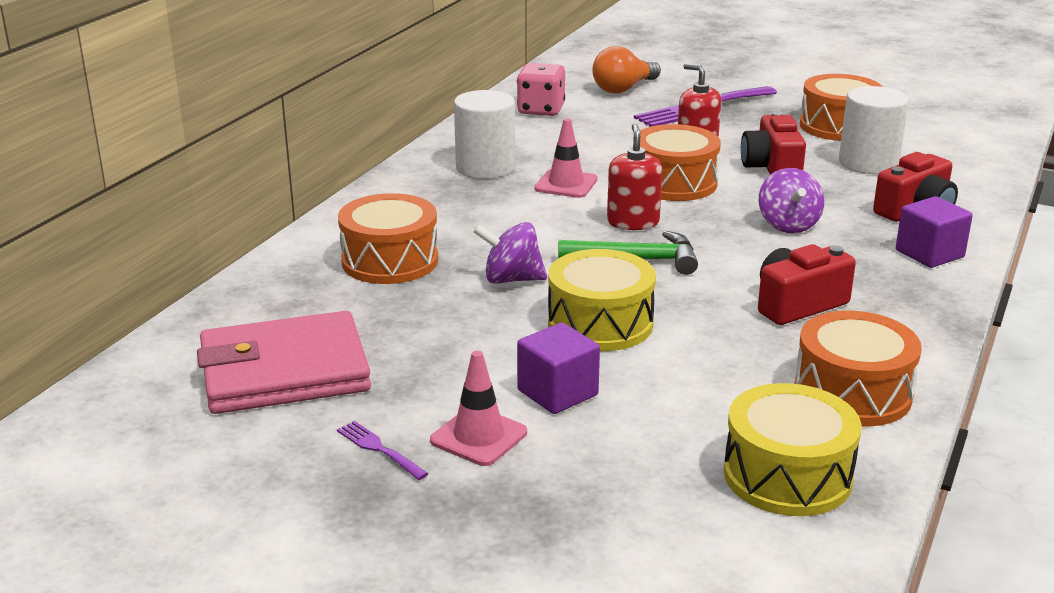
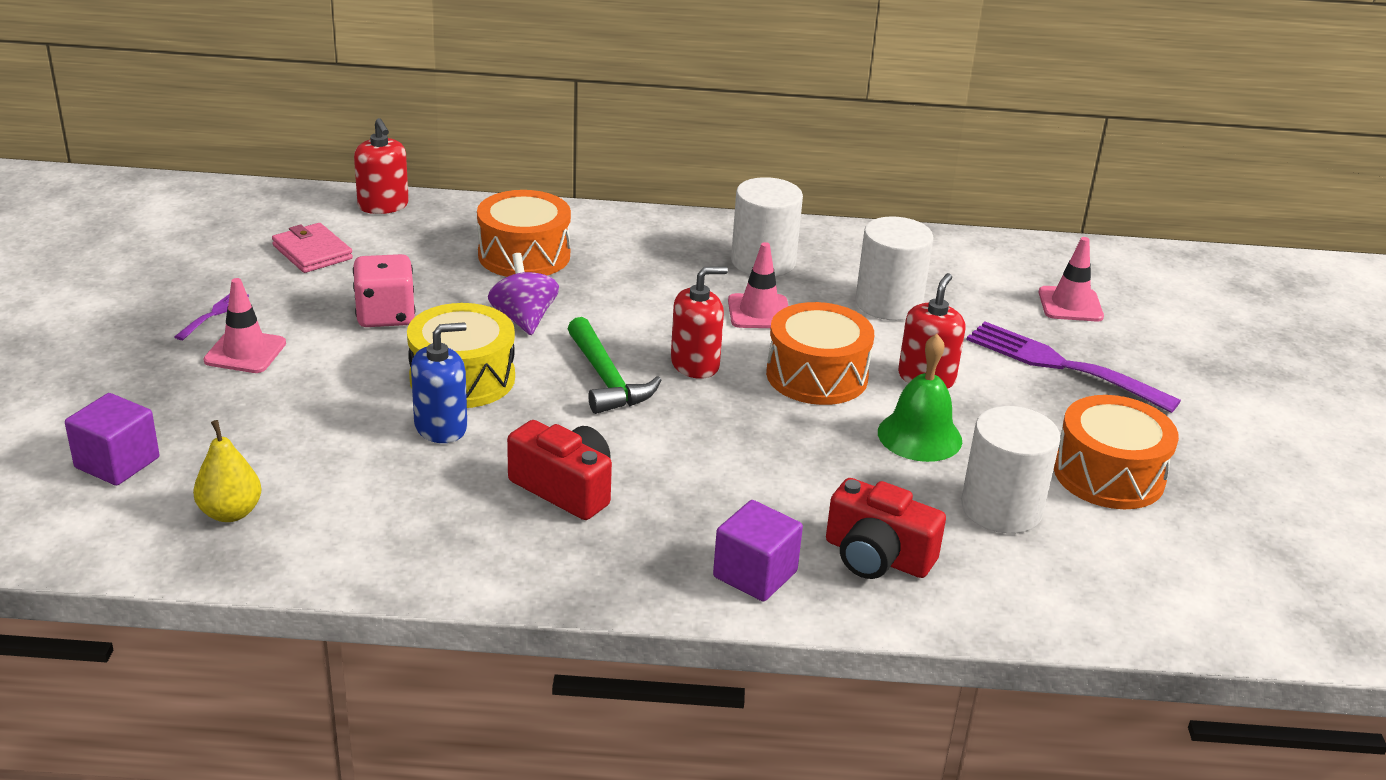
camera: 65 degrees right, 5 degrees up
(213, 317) = (383, 205): none -> red soap dispenser
(284, 371) = (312, 252): pink wallet -> pink wallet, size x0.53
(541, 110) = (947, 265): pink dice -> pink dice (385, 315)
(557, 393) = (328, 376): purple cube -> purple cube (117, 463)
(584, 139) = (888, 303): none -> white cylinder
(623, 88) = (1070, 305): orange light bulb -> pink traffic cone
(680, 345) = (441, 427): none -> blue soap dispenser
(772, 167) = (919, 436): red camera -> green bell
(787, 476) = (230, 513): yellow drum -> yellow pear
(788, 225) = (761, 463): purple spinning top -> none
(852, 393) = (392, 539): orange drum -> none

